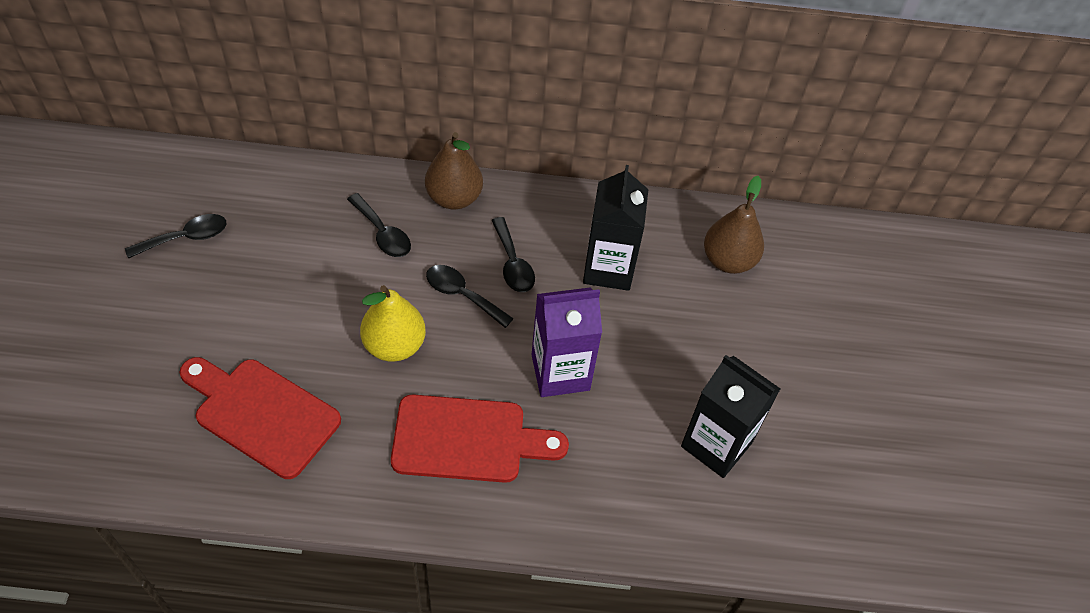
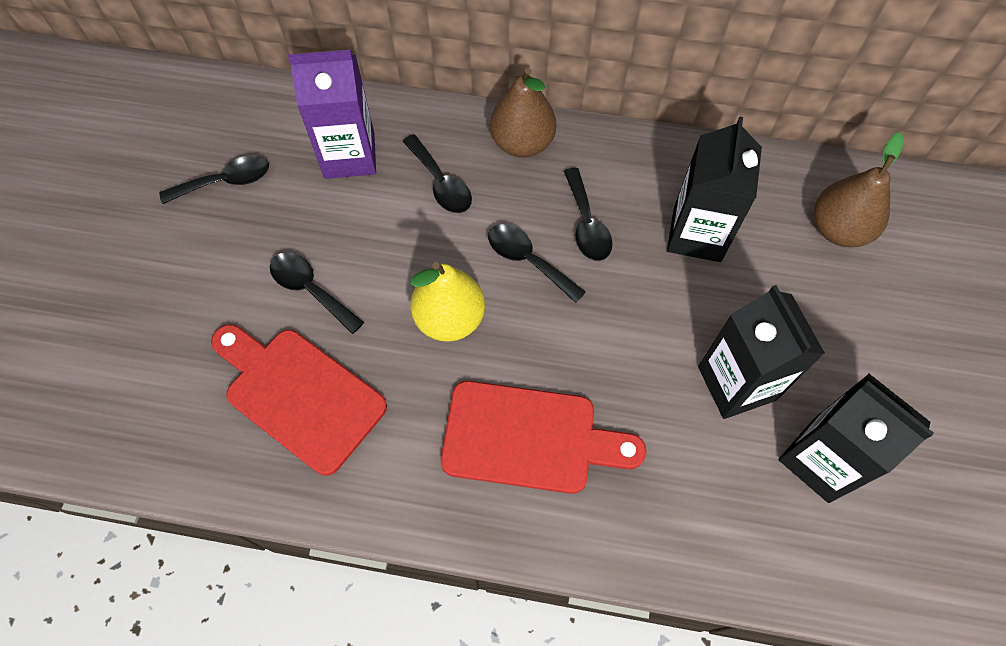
camera: 10 degrees right, 10 degrees up
(268, 326) = (310, 290): none -> black spoon
(560, 372) = (638, 360): purple carton -> purple carton (349, 155)
(644, 387) = (736, 383): none -> black carton

